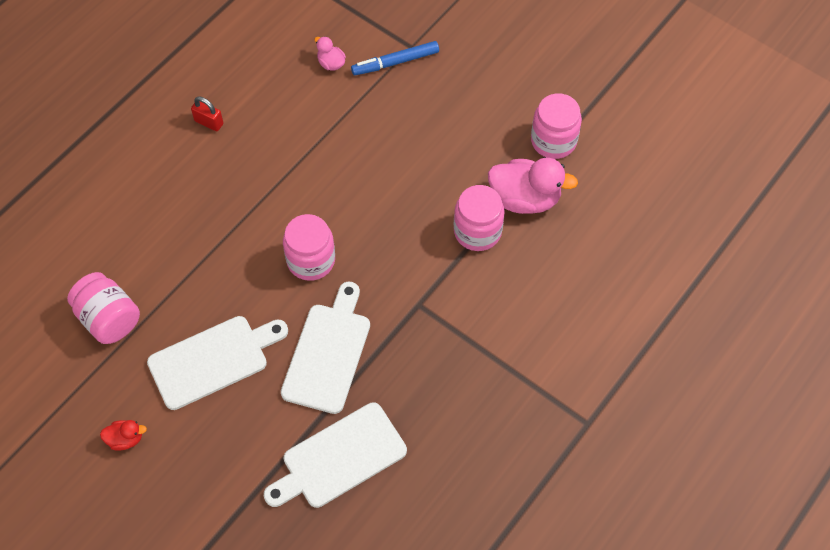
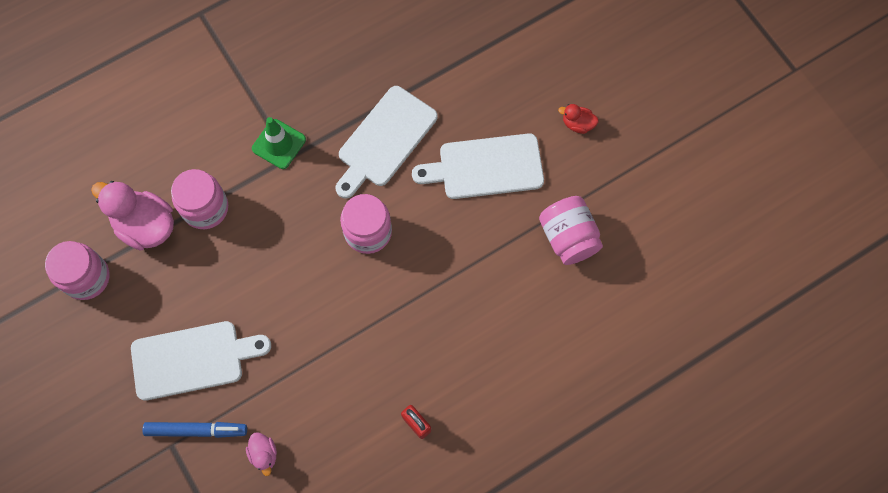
camera: 160 degrees left, 10 degrees up
(339, 458) = (408, 52): white cutting board -> white cutting board (193, 359)
(435, 313) = (279, 144): none -> green traffic cone

